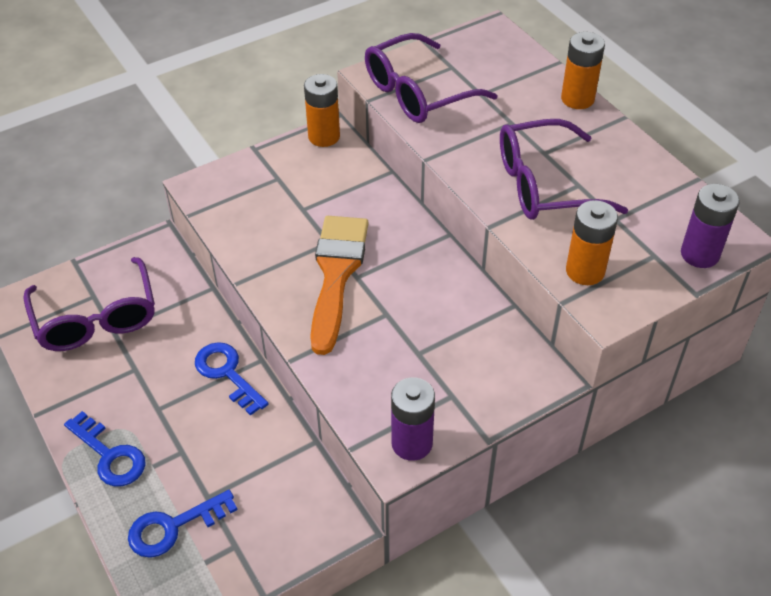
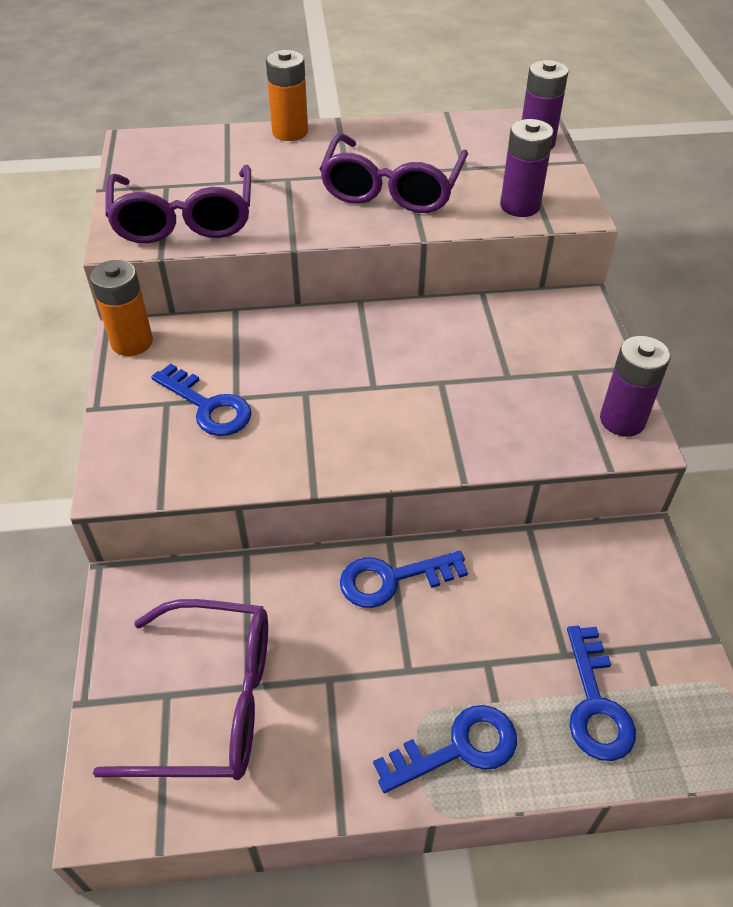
camera: 65 degrees left, 0 degrees up
(286, 199) = (208, 406): none -> blue key
(336, 274) = (359, 401): orange brush -> none
(585, 271) = (520, 206): orange battery -> purple battery

